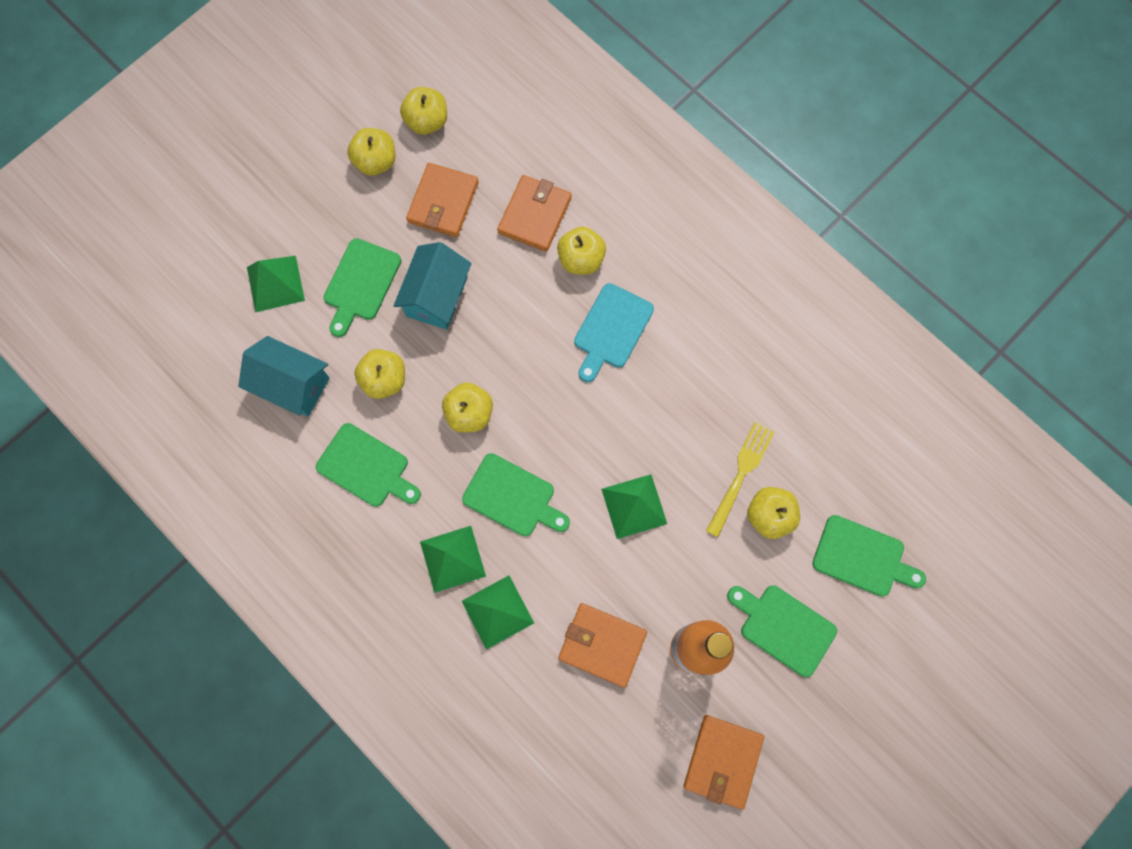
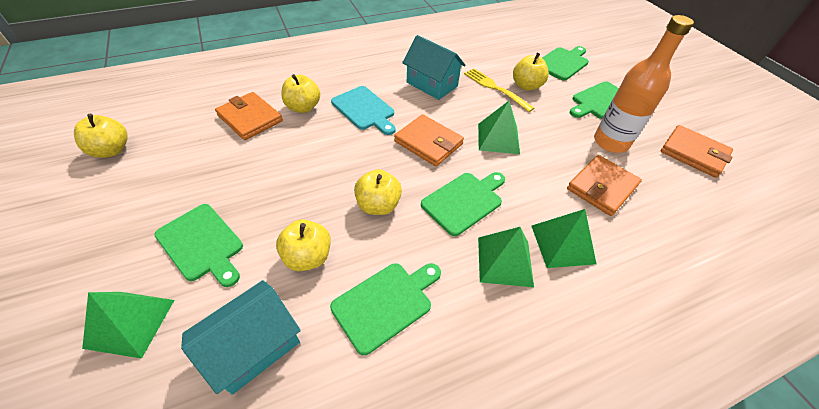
camera: 70 degrees left, 25 degrees down
(376, 161) = (104, 194): yellow apple -> none
(436, 296) = (262, 193): turquoise house -> turquoise house (432, 84)
(443, 202) = (187, 163): orange wallet -> orange wallet (428, 142)

